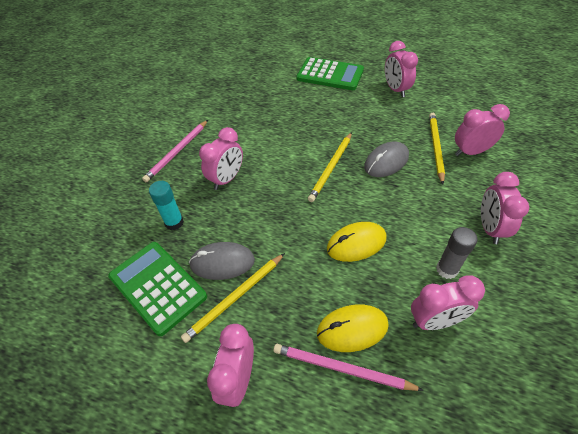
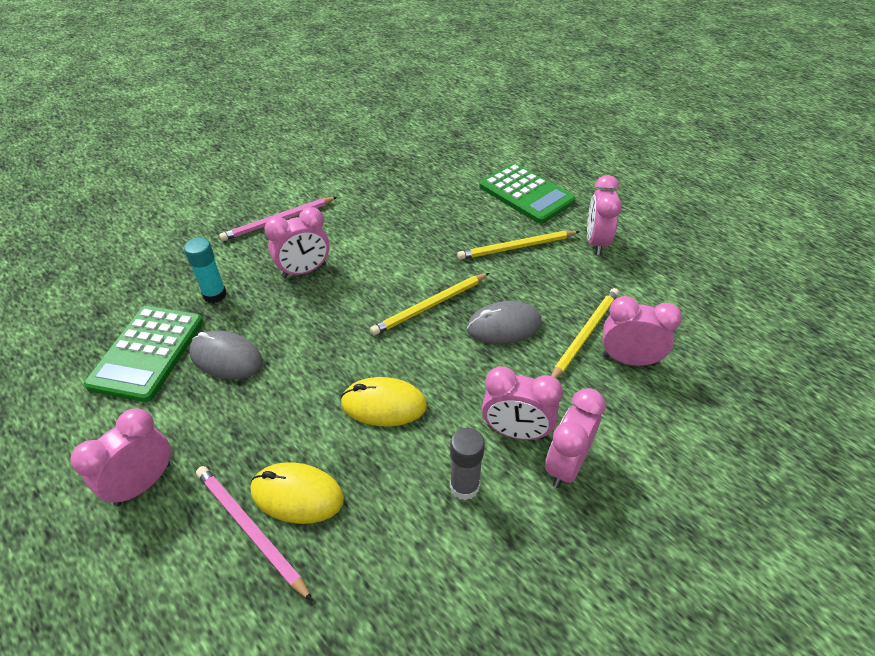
camera: 25 degrees right, 5 degrees down
(158, 286) = (147, 353): green calculator -> green calculator turned 150 degrees counterclockwise
(235, 298) = (208, 400): yellow pencil -> yellow pencil (516, 247)
(435, 321) = (396, 536): pink clock -> pink clock (516, 432)

